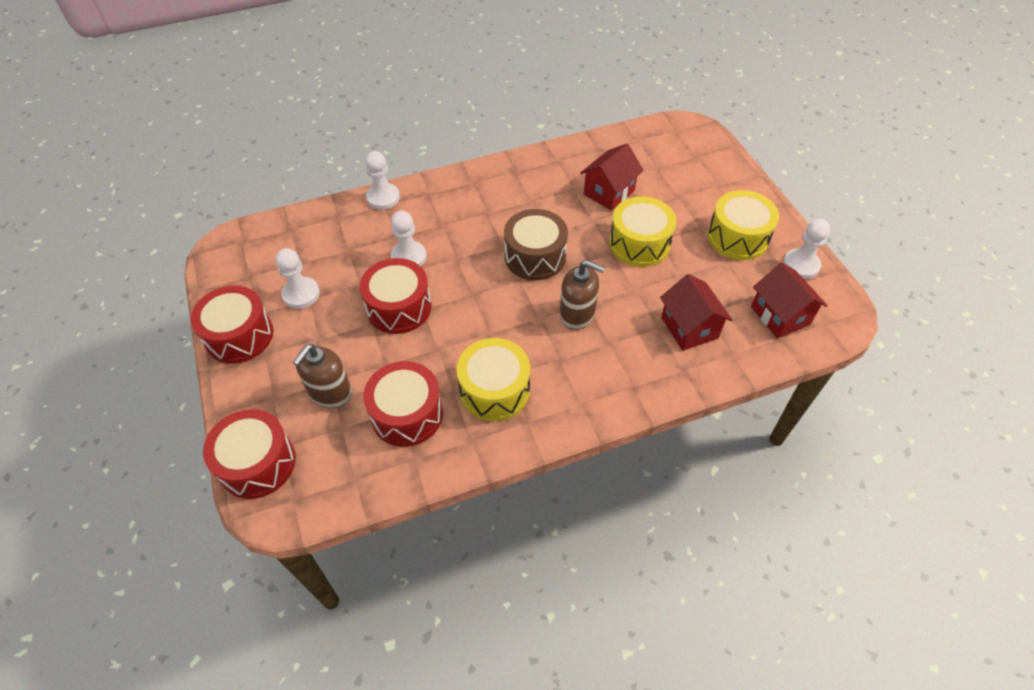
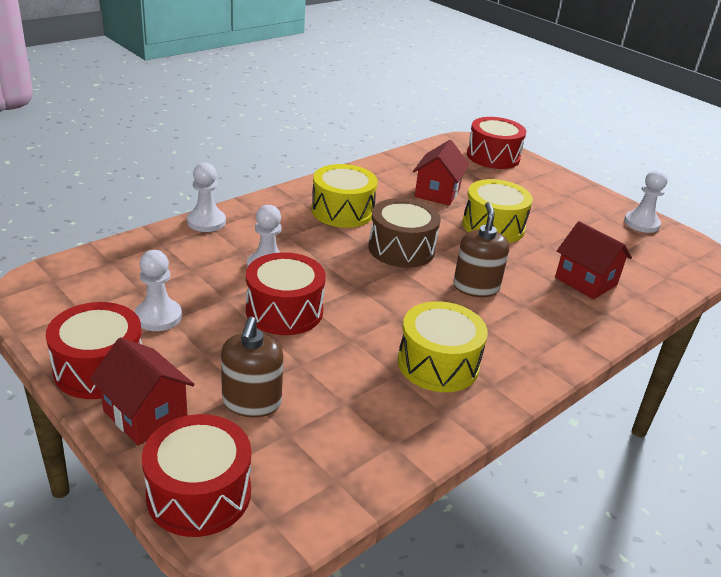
camera: 25 degrees left, 20 degrees down
(407, 414) = (356, 404): red drum -> red drum (493, 156)
(577, 314) = (476, 287): brown soap dispenser -> brown soap dispenser turned 90 degrees counterclockwise
(737, 237) = (575, 211): yellow drum -> yellow drum (342, 211)
(780, 315) = (654, 260): red house -> red house (145, 414)

